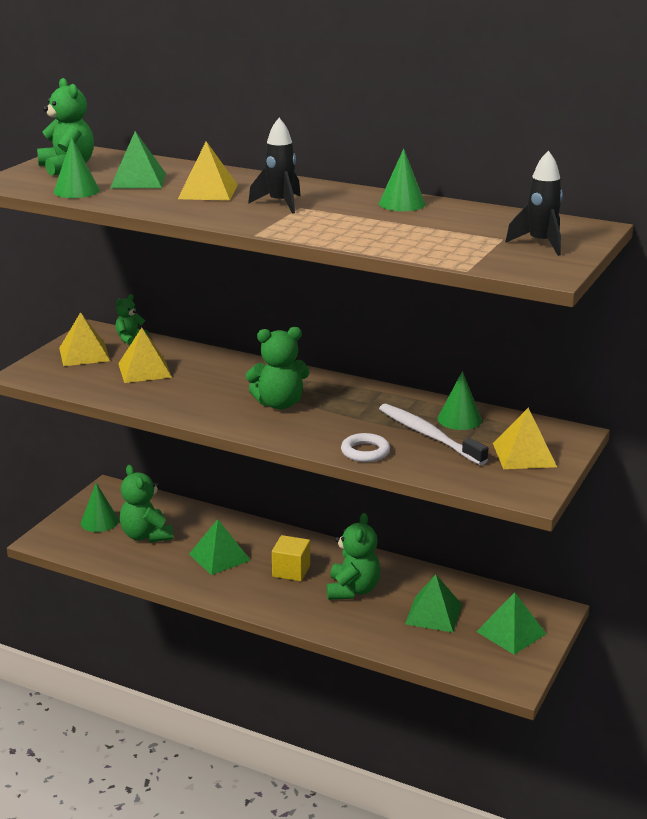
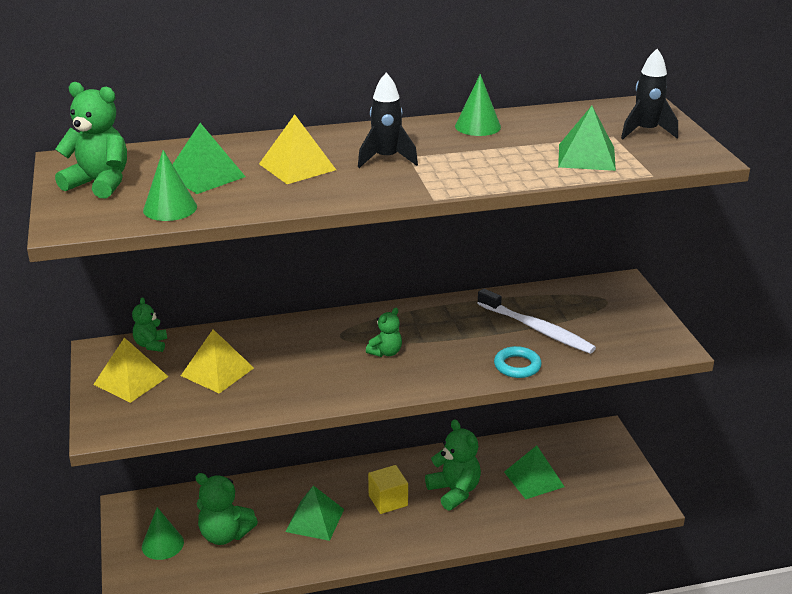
camera: 40 degrees left, 5 degrees up
(279, 404) = (385, 352): green teddy bear -> green teddy bear, size x0.58
(365, 452) = (517, 366): white ring -> turquoise ring
(429, 435) = (537, 329): white toothbrush -> white toothbrush turned 150 degrees counterclockwise
(459, 419) = (535, 304): green cone -> none
(511, 632) = (599, 465): green pyramid -> green pyramid (586, 157)
(524, 455) = (621, 315): yellow pyramid -> none

